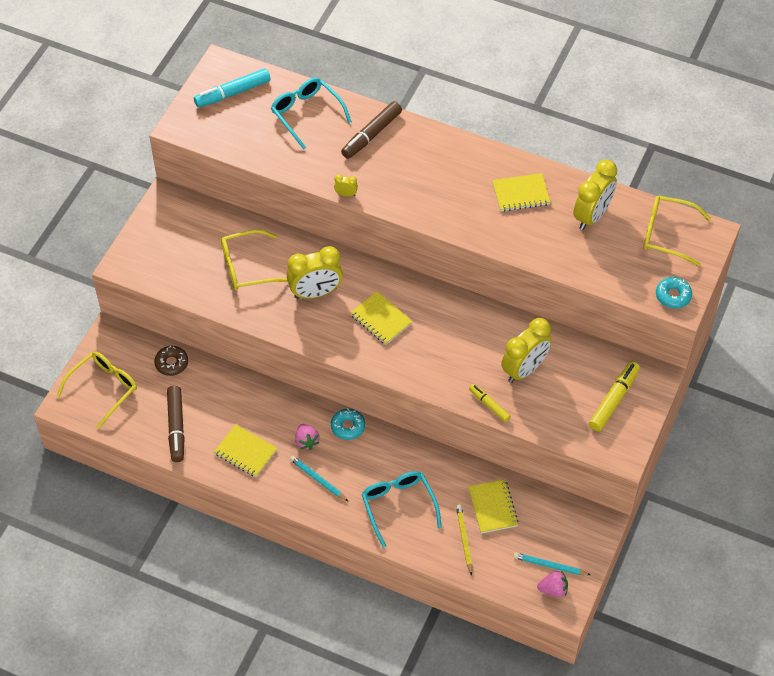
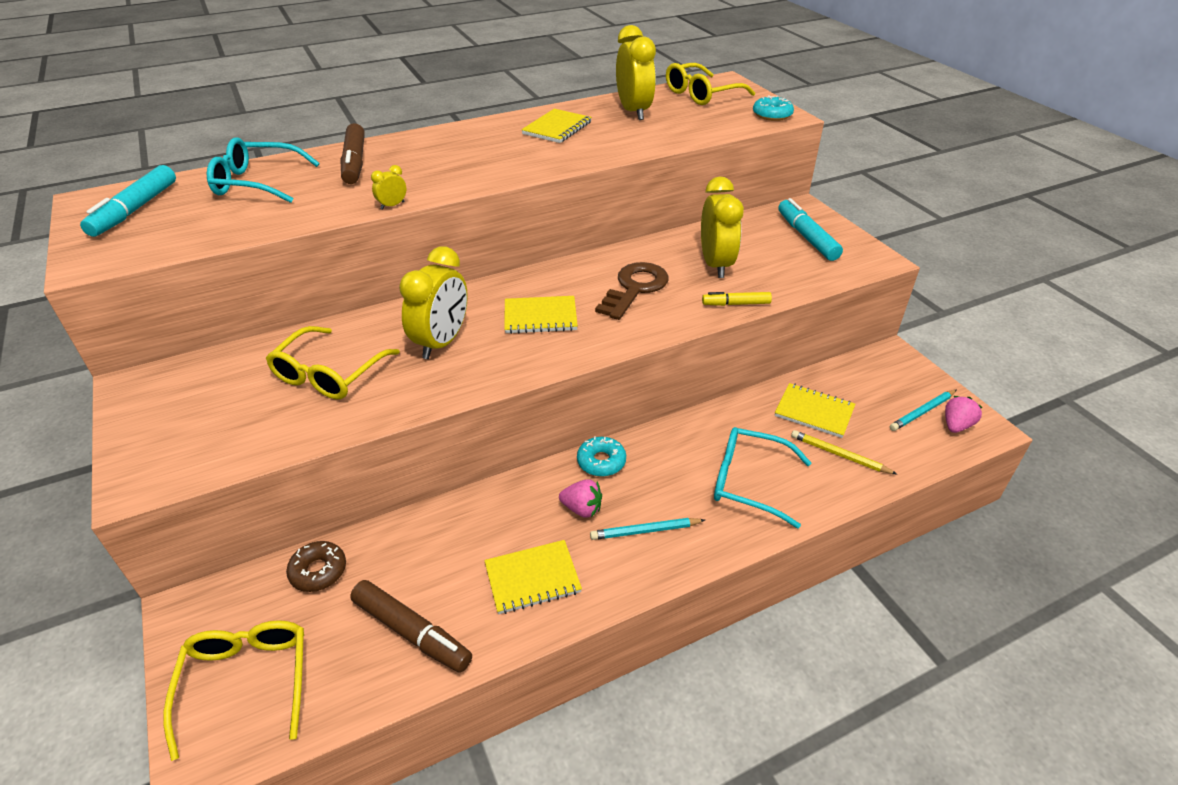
camera: 50 degrees left, 15 degrees down
(455, 344) = (635, 288): none -> brown key
(613, 400) = (806, 237): yellow marker -> turquoise marker

